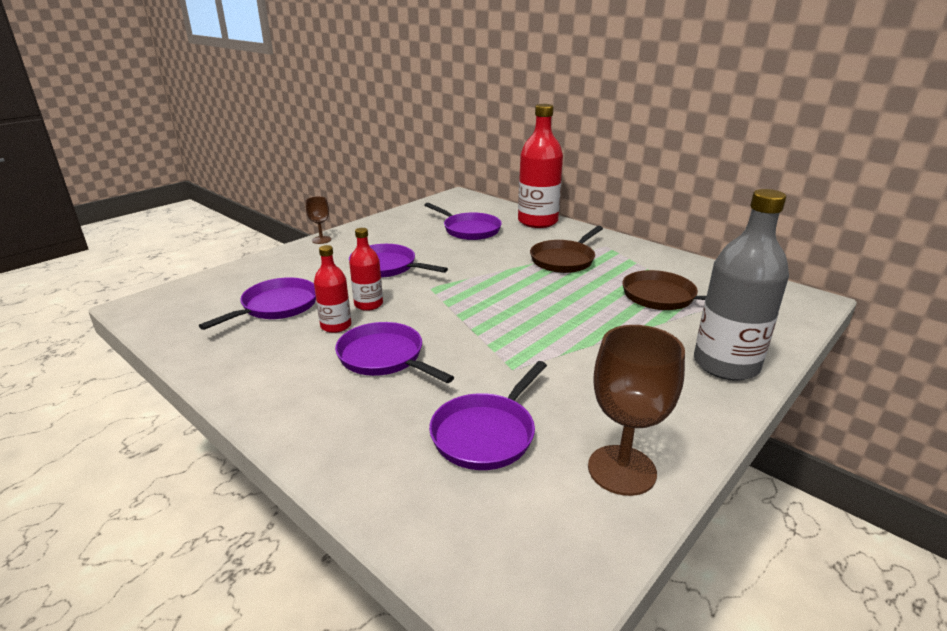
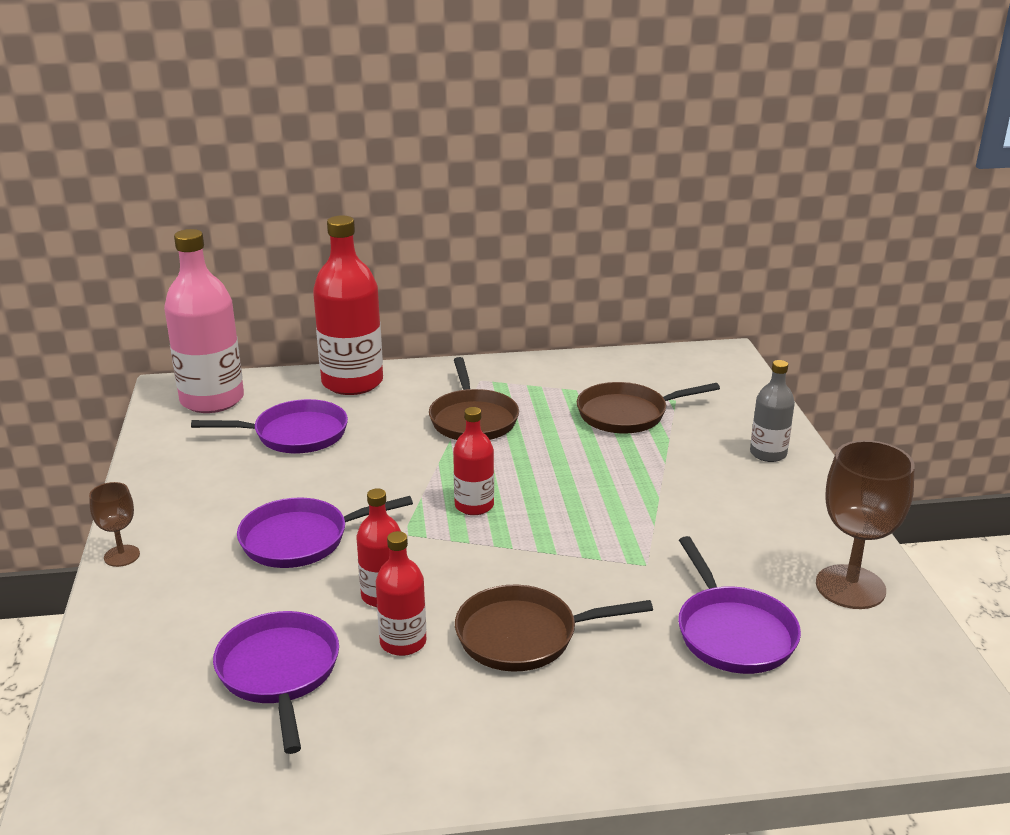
camera: 50 degrees left, 0 degrees up
(384, 357) = (524, 636): purple pan -> brown pan
(464, 204) = (212, 400): none -> pink bottle
(484, 294) = (474, 505): none -> red bottle
(726, 364) = (768, 453): grey bottle -> grey bottle, size x0.53

